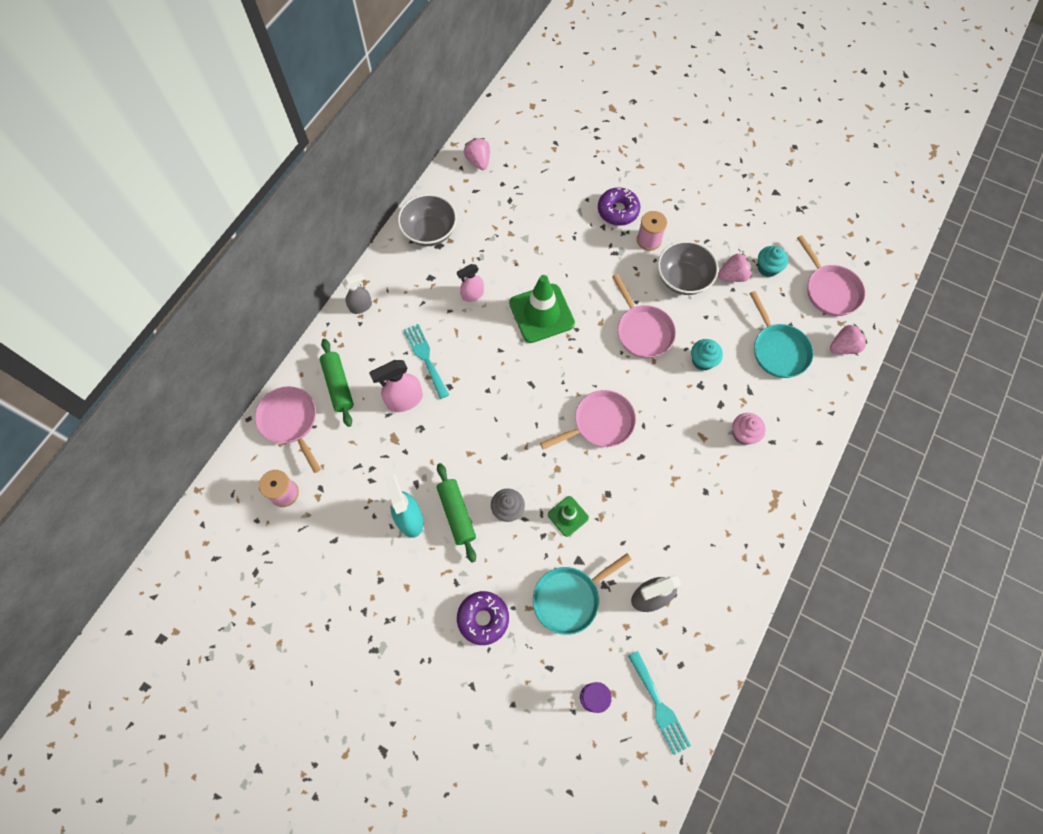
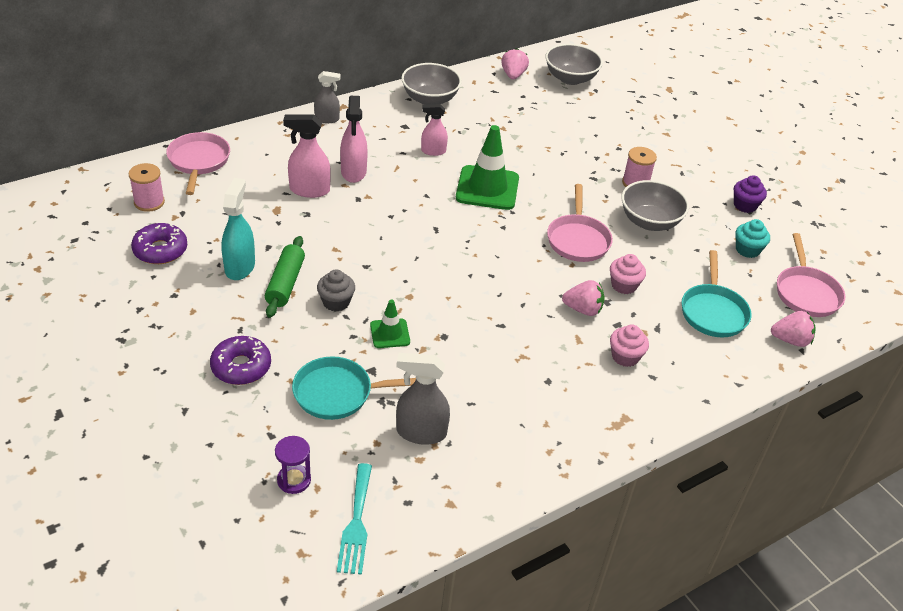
camera: 25 degrees right, 25 degrees down
(338, 385) = (261, 157): green rolling pin -> none
(425, 358) = (353, 172): turquoise fork -> pink spray bottle
(527, 139) = (570, 78): none -> grey bowl
(600, 423) = (479, 283): pink pan -> none
(618, 211) = (620, 153): purple donut -> purple donut (160, 250)
(702, 360) = (624, 285): turquoise cupcake -> pink cupcake
(733, 276) = (704, 240): pink strawberry -> pink strawberry (583, 309)
(741, 218) = (745, 205): none -> purple cupcake

